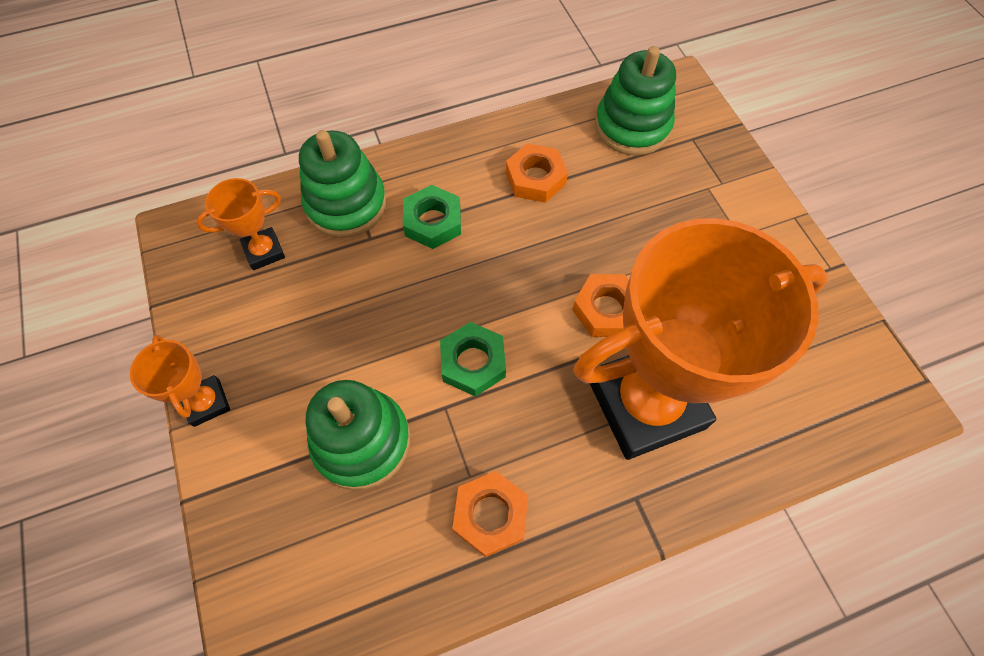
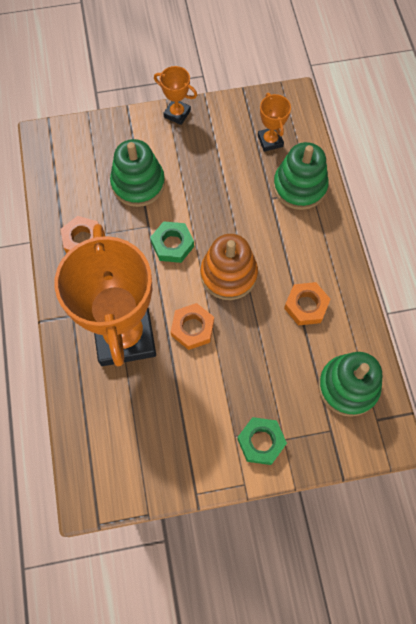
camera: 100 degrees right, 5 degrees up
(207, 403) = (177, 114): orange trophy -> orange trophy turned 45 degrees clockwise
(433, 222) = (278, 235): green nut -> green nut (261, 442)
(508, 276) = (228, 274): none -> orange stacking toy

